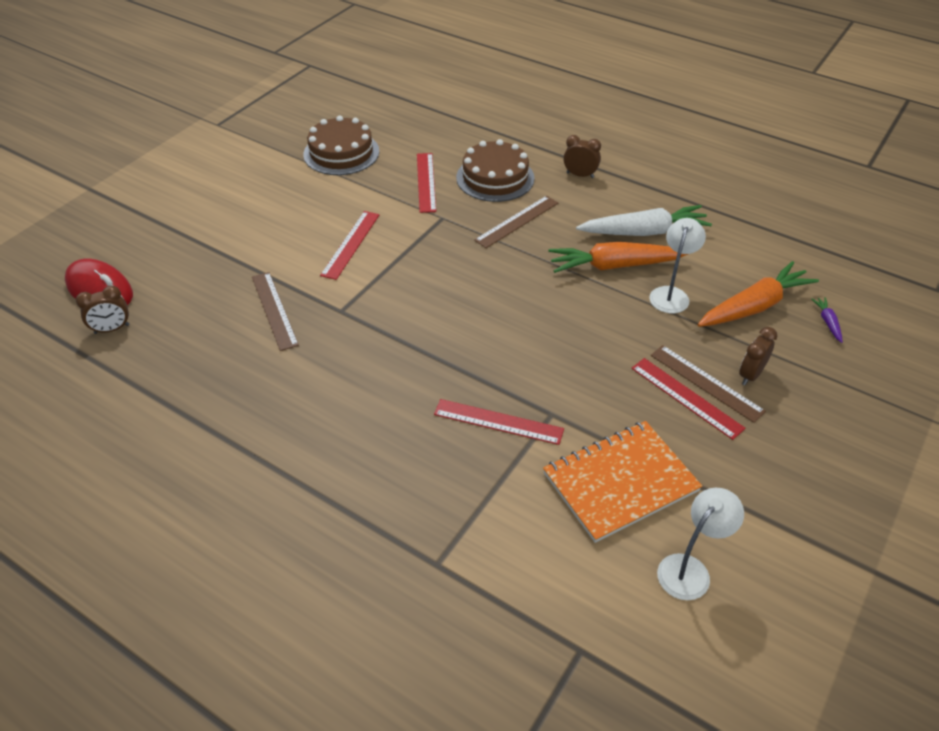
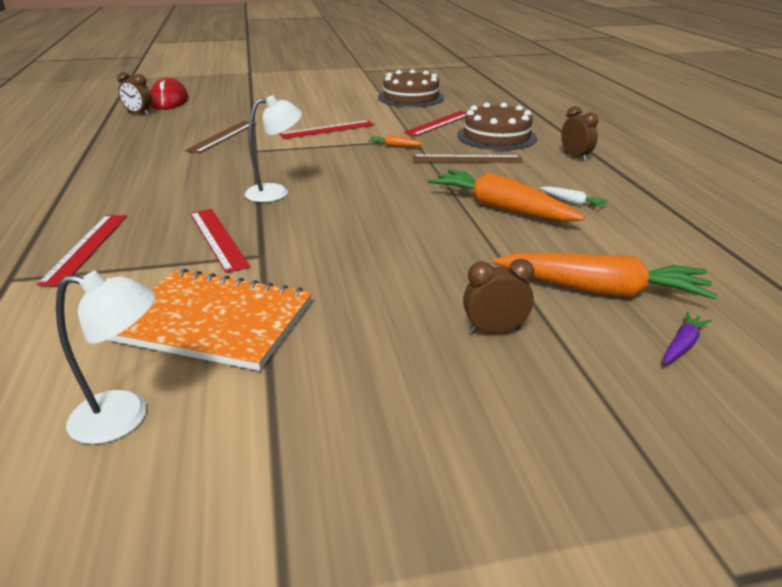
camera: 45 degrees right, 15 degrees down
(442, 235) = (395, 146): none -> orange carrot
(644, 232) = (573, 202): white carrot -> white carrot, size x0.43
(671, 294) = (521, 244): white lamp -> white lamp (276, 192)
(686, 398) = (392, 308): red ruler -> red ruler (86, 247)
(706, 382) = (434, 310): brown ruler -> none

